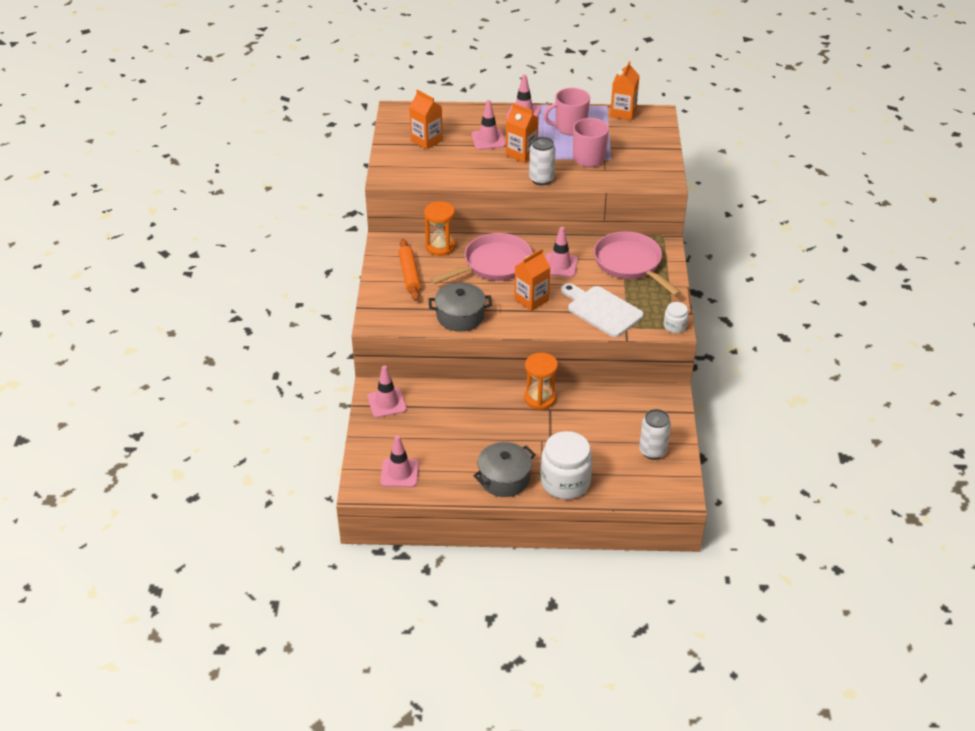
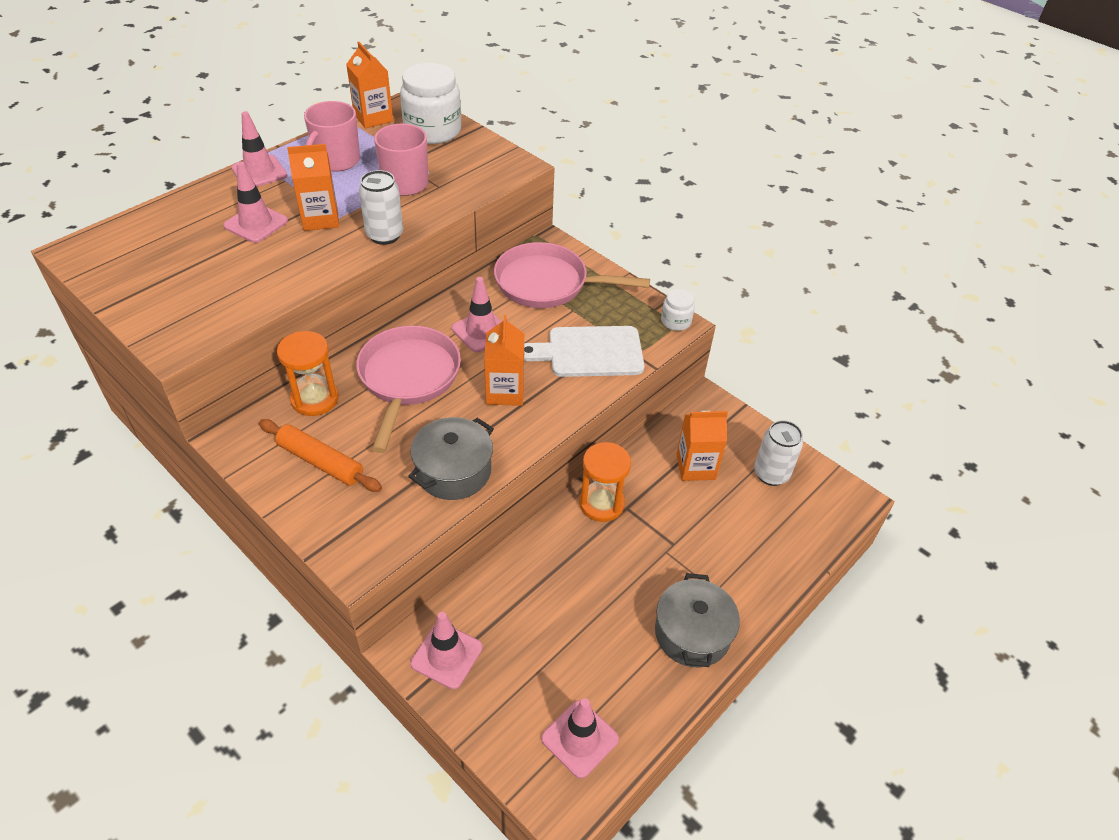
camera: 50 degrees left, 5 degrees up
(426, 141) = (172, 267): orange carton -> orange carton (695, 467)
(565, 482) = (749, 580): white jar -> white jar (432, 131)

